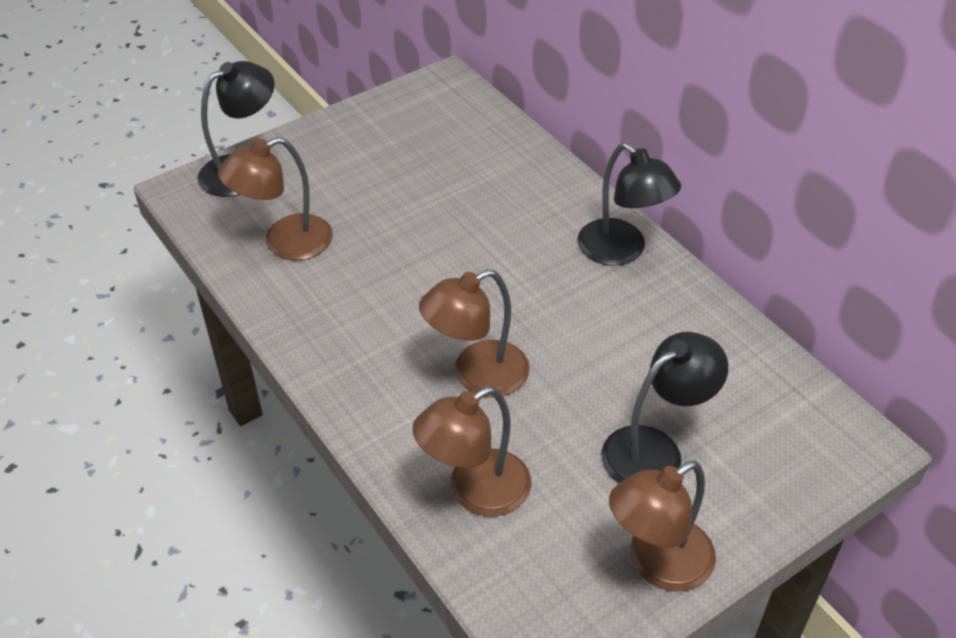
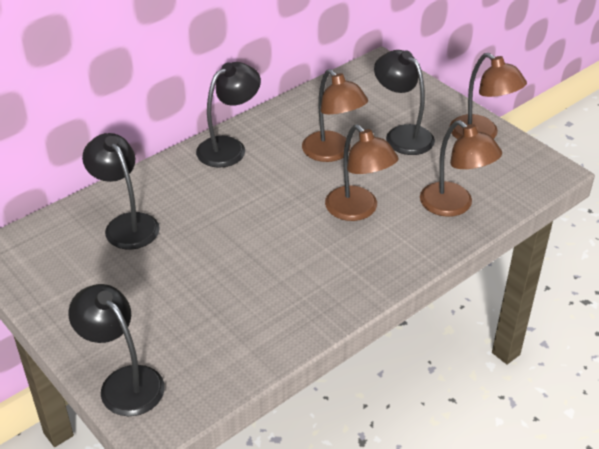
camera: 95 degrees left, 5 degrees down
(285, 243) = (227, 334): brown lamp -> brown lamp (332, 153)
(476, 164) = (126, 224): none -> black lamp

